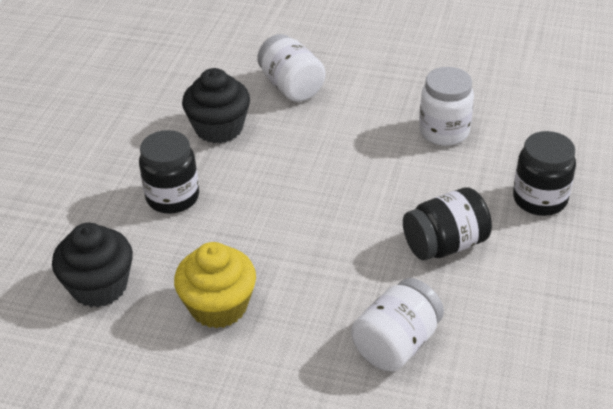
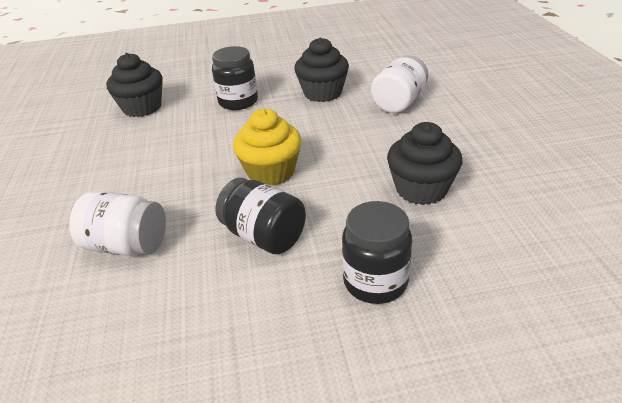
camera: 65 degrees right, 5 degrees down
(218, 306) = (140, 152): yellow cupcake -> yellow cupcake (271, 172)
(444, 131) = (421, 189): white jar -> black cupcake

